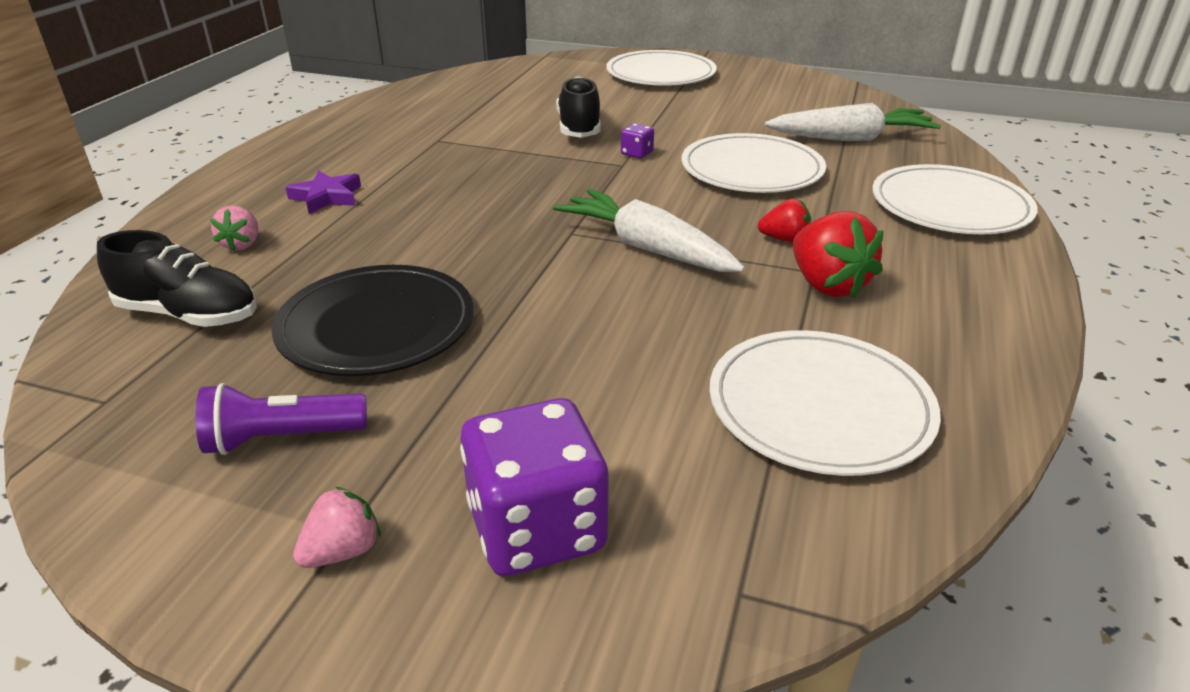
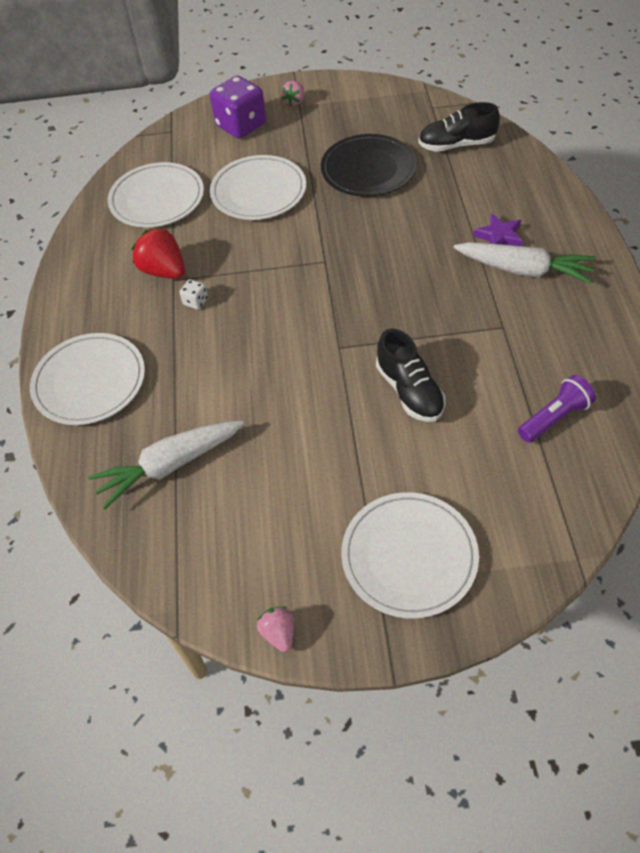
camera: 160 degrees right, 20 degrees up
(242, 244) = (493, 186): pink strawberry -> pink strawberry (279, 633)
(282, 438) = (351, 119): purple flashlight -> purple flashlight (554, 418)
(637, 153) = (337, 367): purple dice -> none
(647, 248) = (273, 264): white carrot -> white carrot (523, 270)
(751, 169) = (240, 378): white plate -> white plate (258, 191)
(784, 239) = (196, 301): red strawberry -> white dice

